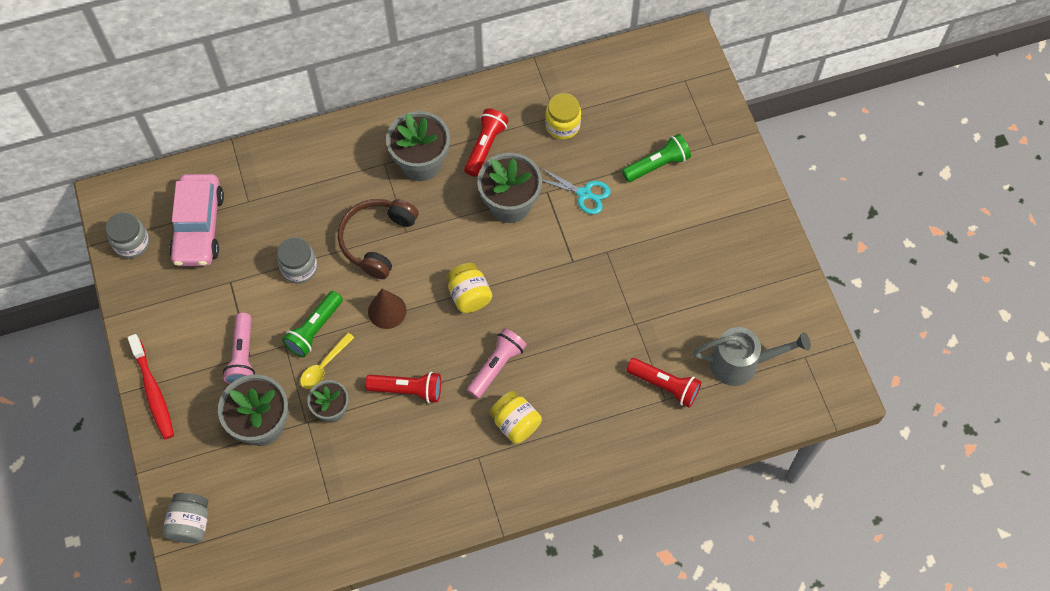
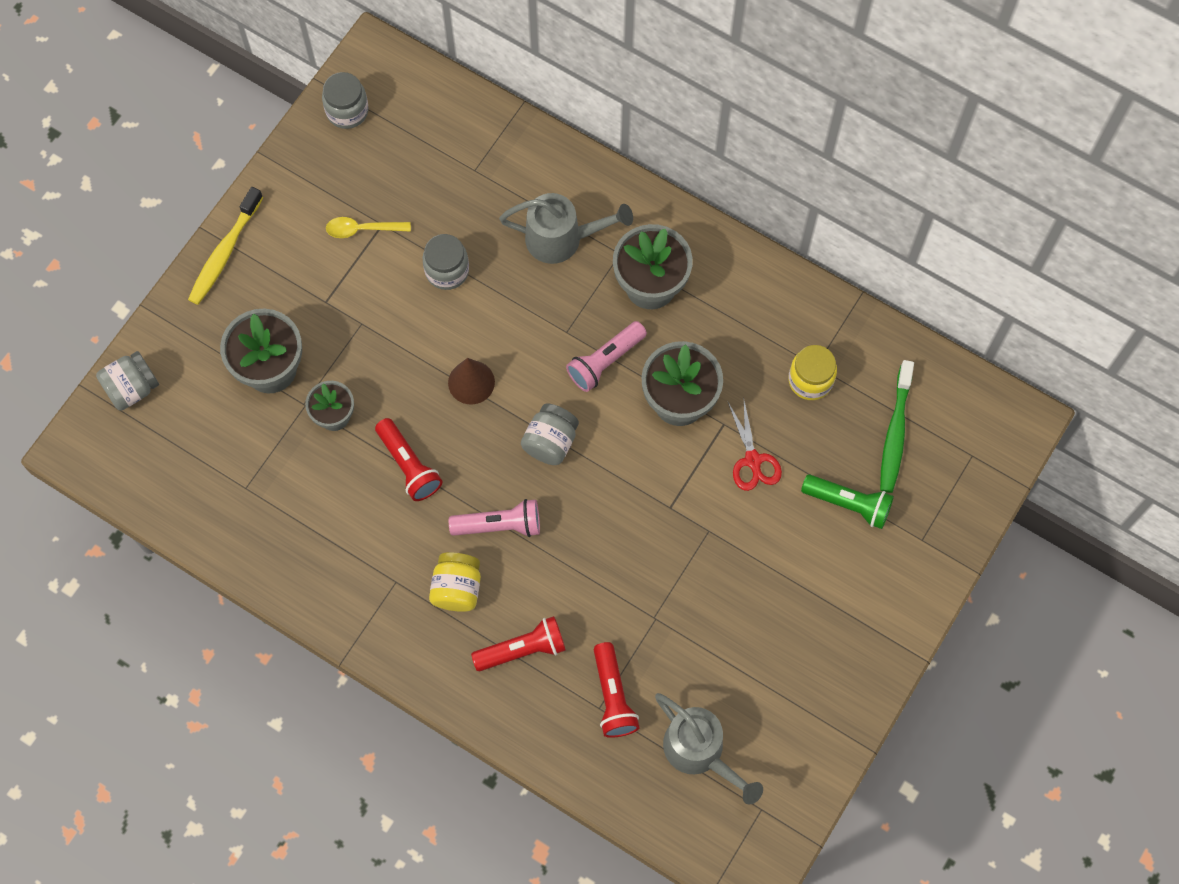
camera: 50 degrees right, 5 degrees up
(153, 392) = (224, 252): red toothbrush -> yellow toothbrush
(199, 227) = (412, 152): pink car -> none
(243, 356) = (321, 297): pink flashlight -> pink flashlight (605, 362)
(314, 329) = (398, 335): green flashlight -> none
(324, 366) = (370, 373): yellow spoon -> yellow spoon (362, 229)
(343, 187) = (562, 239): none -> grey watering can
(377, 240) = (534, 314): brown headphones -> none
(469, 295) = (550, 442): yellow jar -> grey jar
(485, 146) = (721, 328): red flashlight -> red flashlight (522, 649)
(584, 194) = (753, 460): turquoise scissors -> red scissors
(635, 108) = (895, 433): none -> green toothbrush

